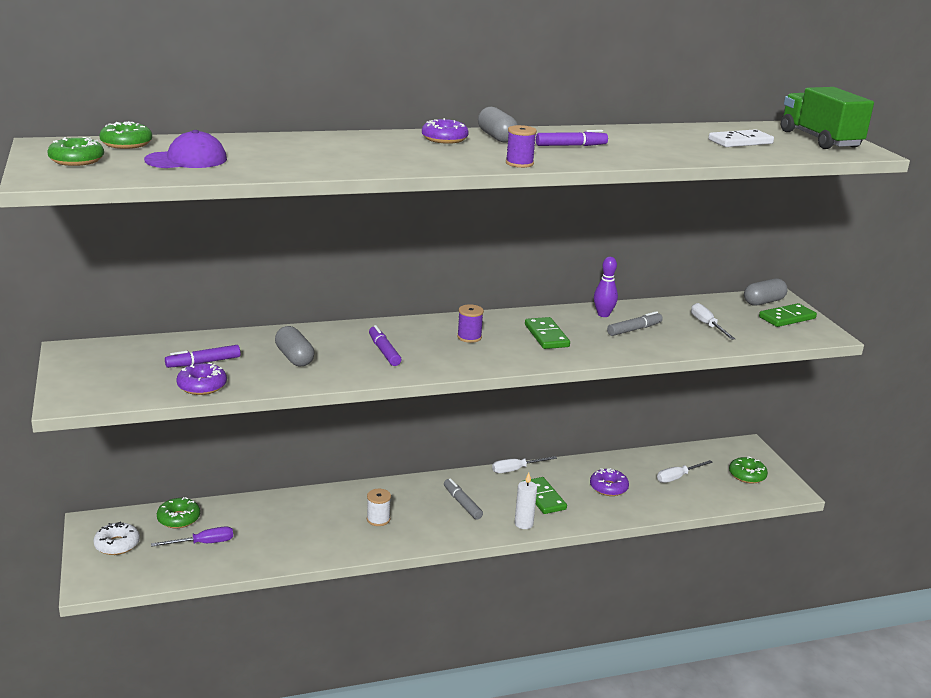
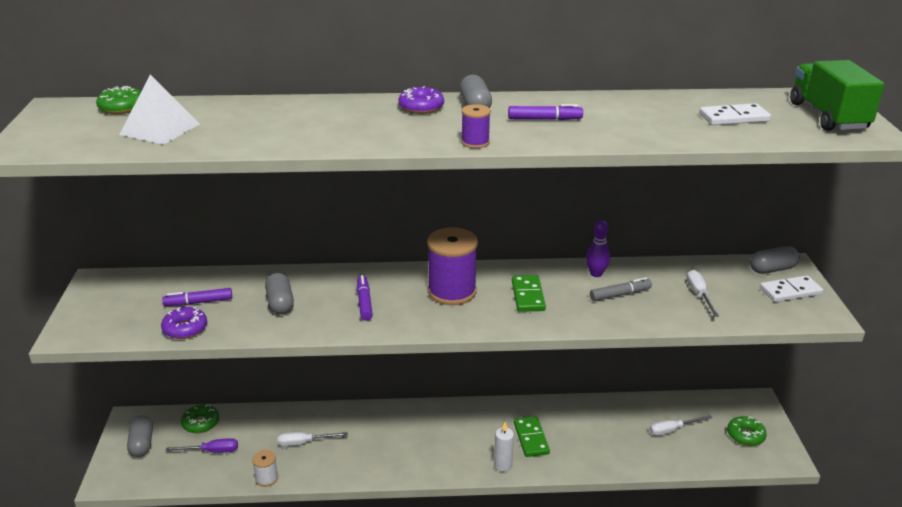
camera: 15 degrees right, 5 degrees up
(77, 160) = (64, 127): green donut -> none
(117, 544) = (142, 444): white donut -> grey capsule
(186, 160) = (160, 129): purple cap -> white pyramid
(378, 519) = (370, 444): white spool -> white spool (266, 478)
(462, 503) = (452, 436): grey marker -> none
(469, 337) = (452, 292): purple spool -> purple spool, size x2.06
(516, 469) = (516, 404): white screwdriver -> white screwdriver (304, 443)
(608, 487) = (599, 434): purple donut -> none
(787, 318) = (790, 291): green domino -> white domino

